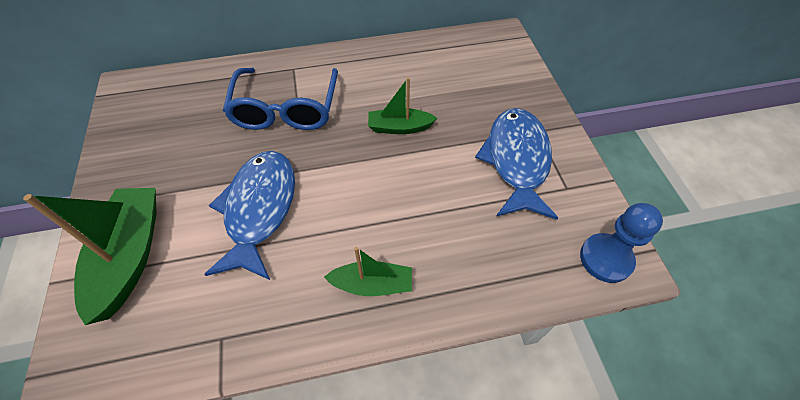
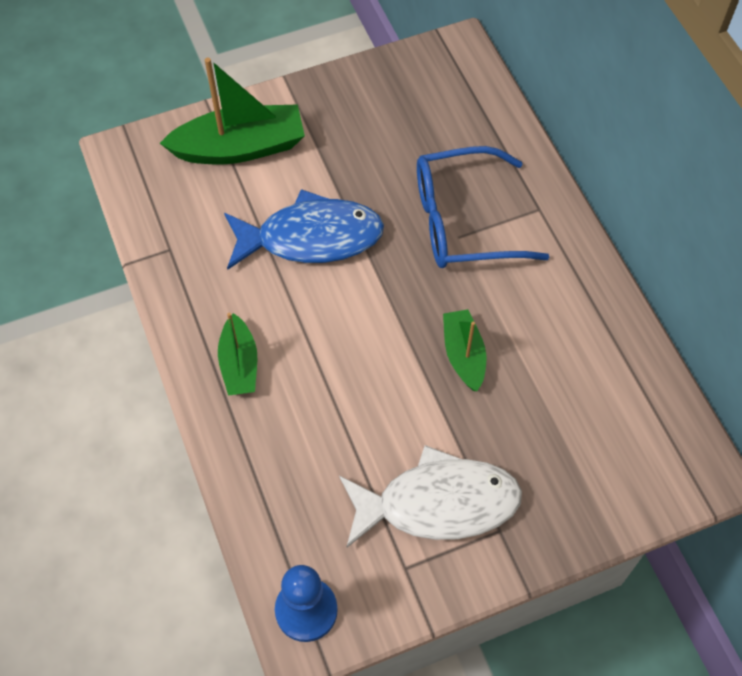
camera: 80 degrees right, 5 degrees up
(516, 161) = (438, 503): blue fish -> white fish

